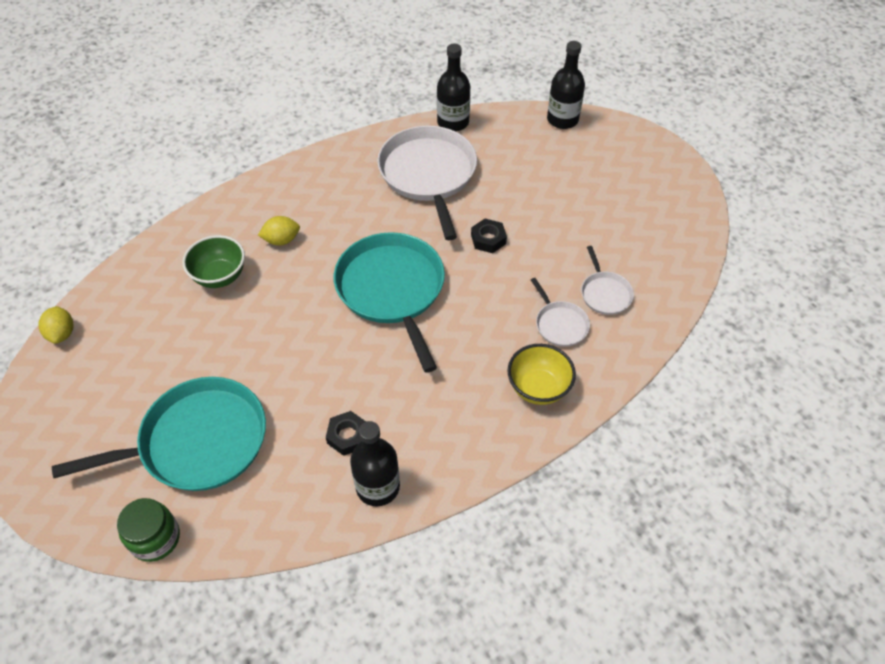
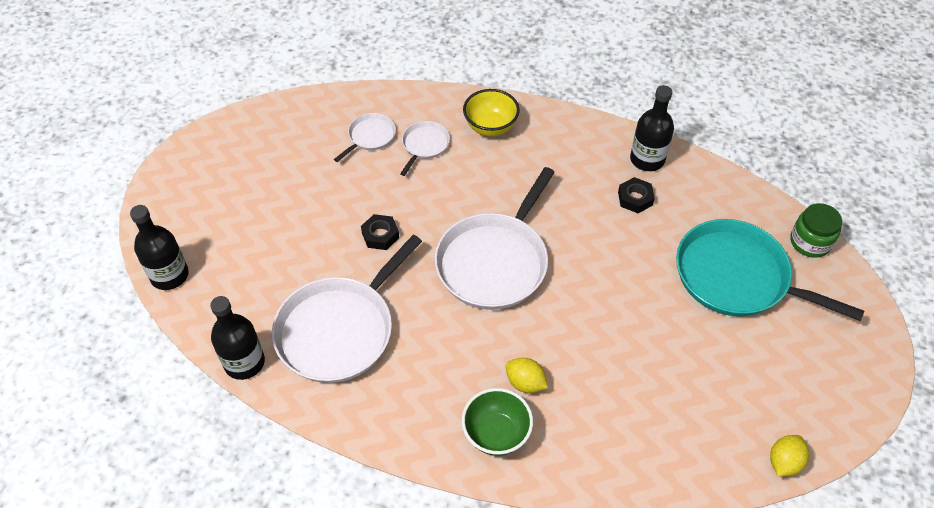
camera: 130 degrees left, 0 degrees up
(220, 276) = (608, 395): green bowl -> green bowl (496, 434)
(392, 290) = (494, 262): turquoise pan -> white pan

